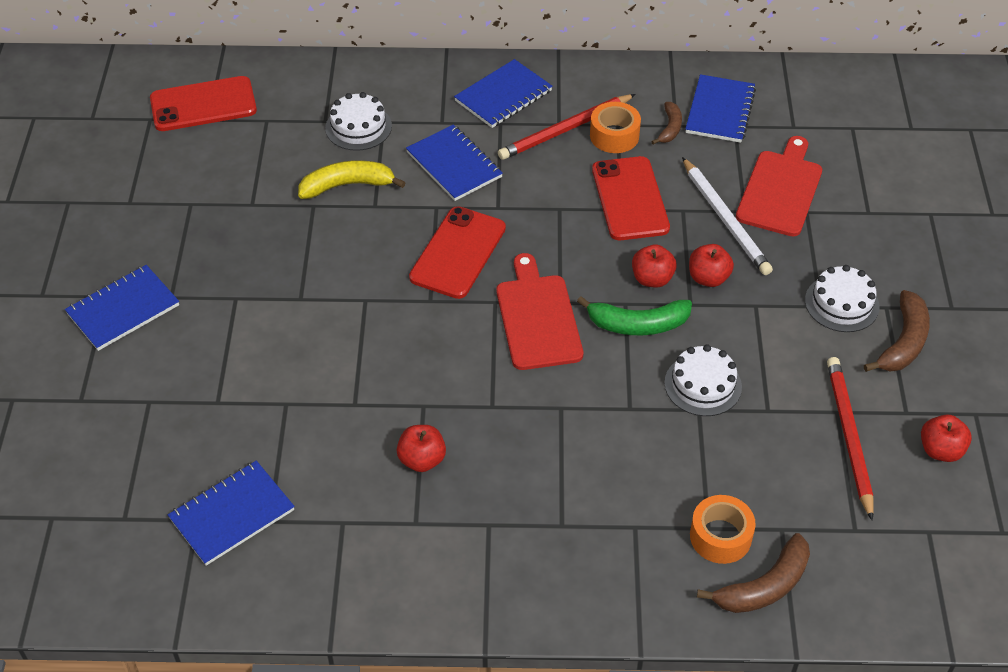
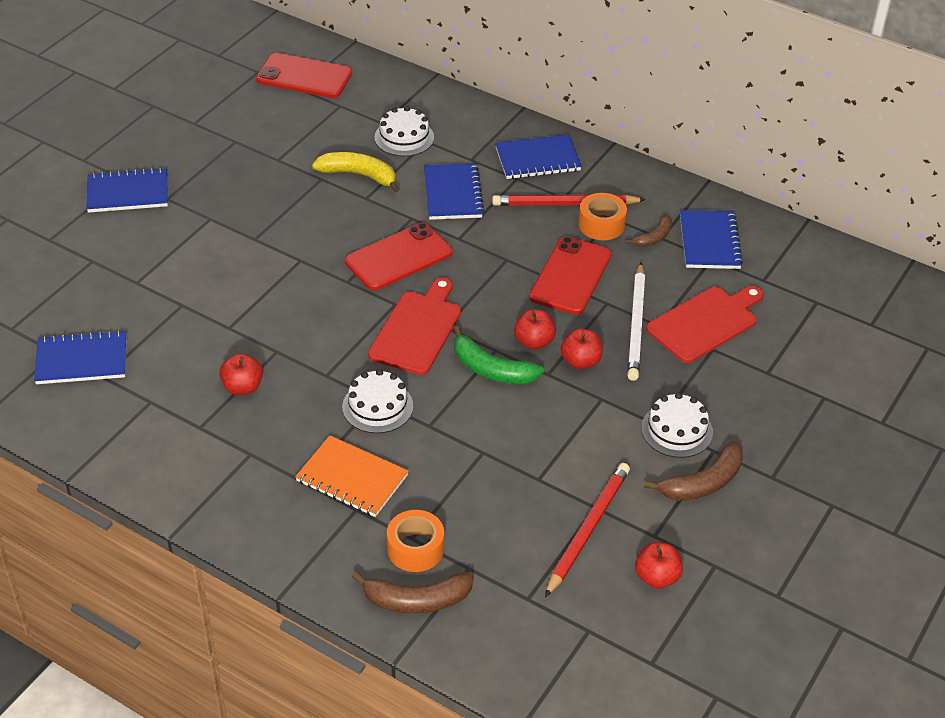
camera: 30 degrees right, 5 degrees down
(605, 498) = (352, 478): none -> orange notebook
(703, 385) = (503, 436): white cake -> white cake (377, 406)
(720, 111) = (709, 242): blue notebook -> blue notebook turned 45 degrees counterclockwise

